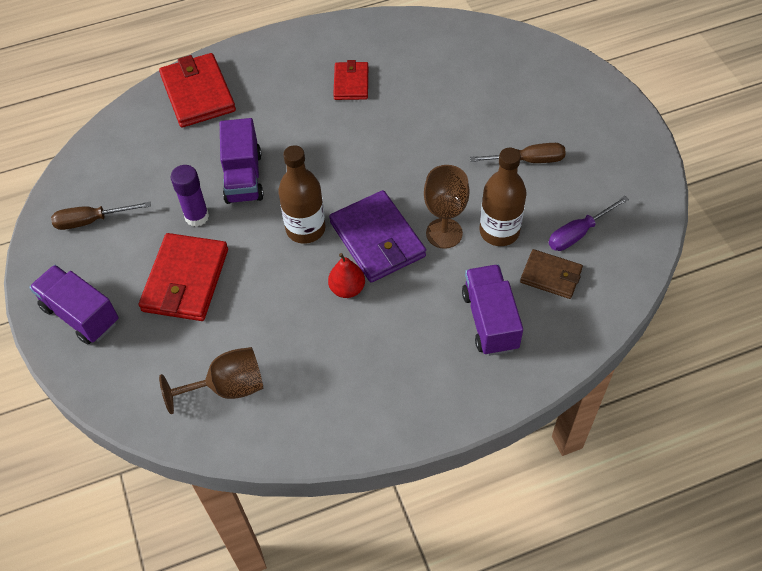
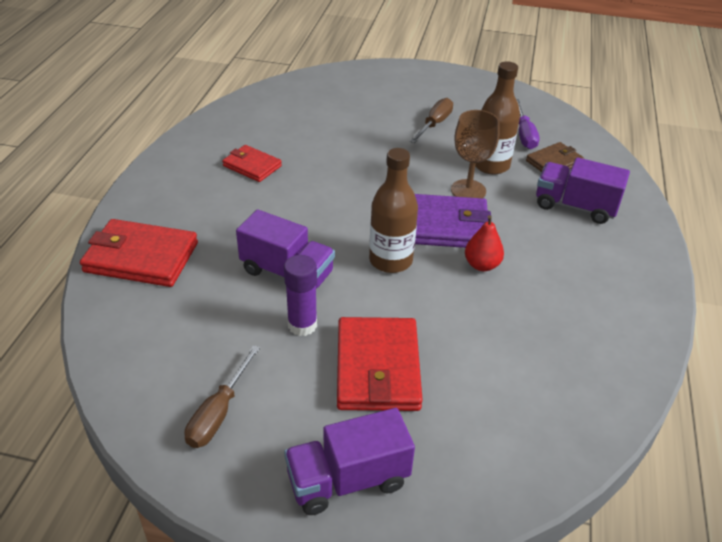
camera: 60 degrees left, 15 degrees down
(185, 280) = (377, 368): red wallet -> red wallet turned 45 degrees clockwise
(228, 387) = (539, 392): brown goblet -> none

